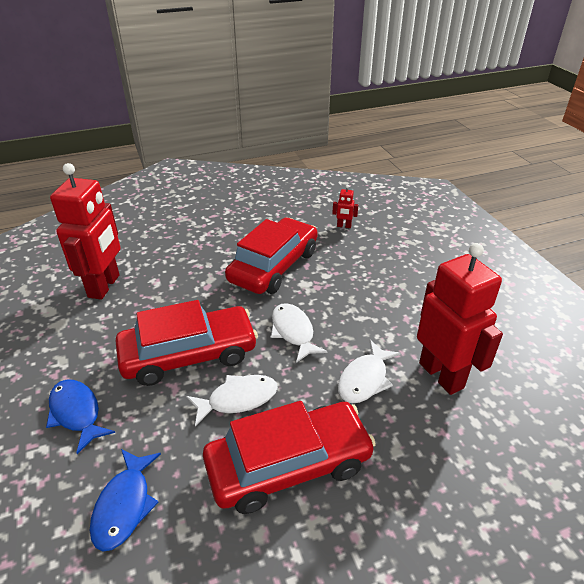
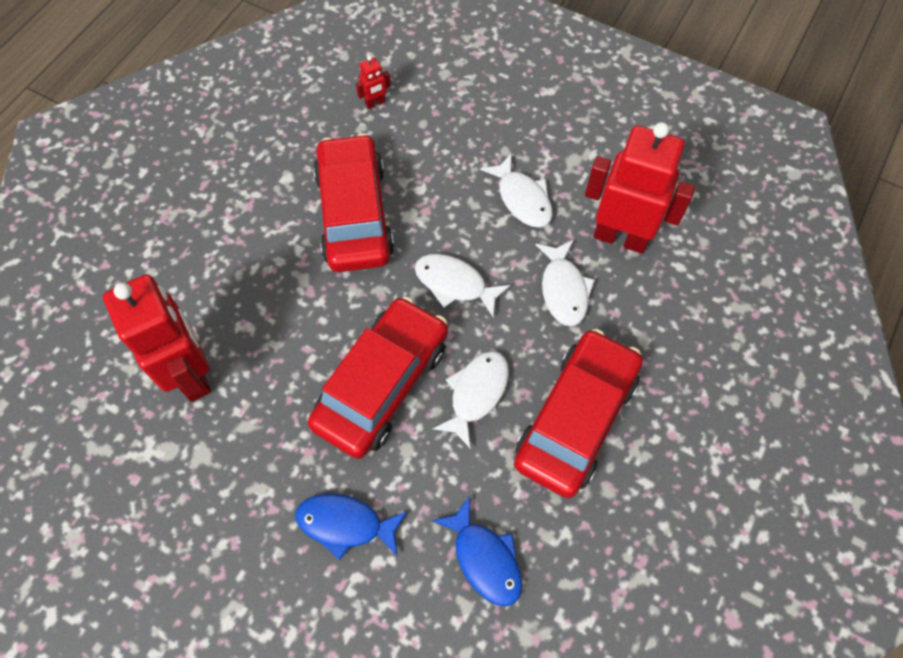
camera: 40 degrees left, 25 degrees up
(388, 314) = (522, 199): none -> white fish

